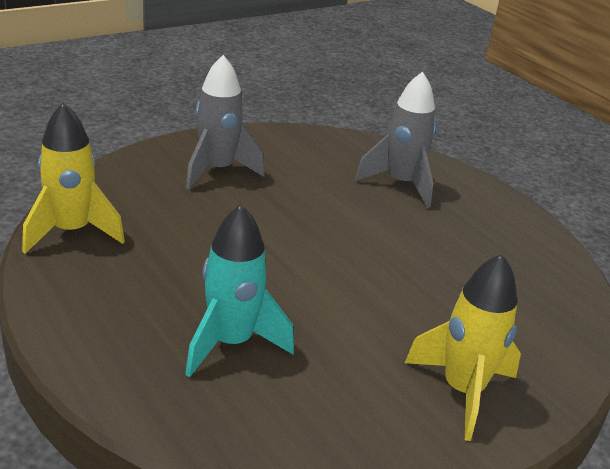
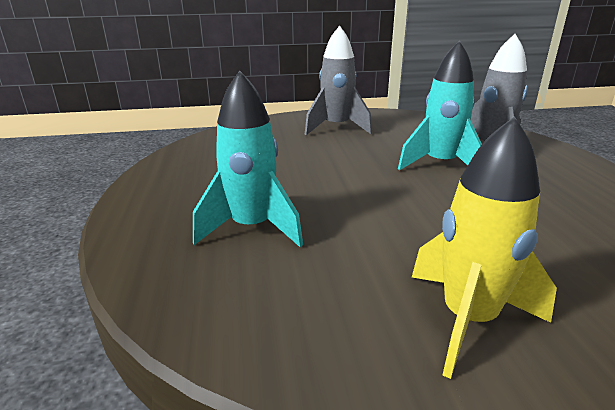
camera: 30 degrees right, 5 degrees down
(71, 232) = (202, 147): yellow rocket -> none
(363, 217) = (440, 165): none -> turquoise rocket

